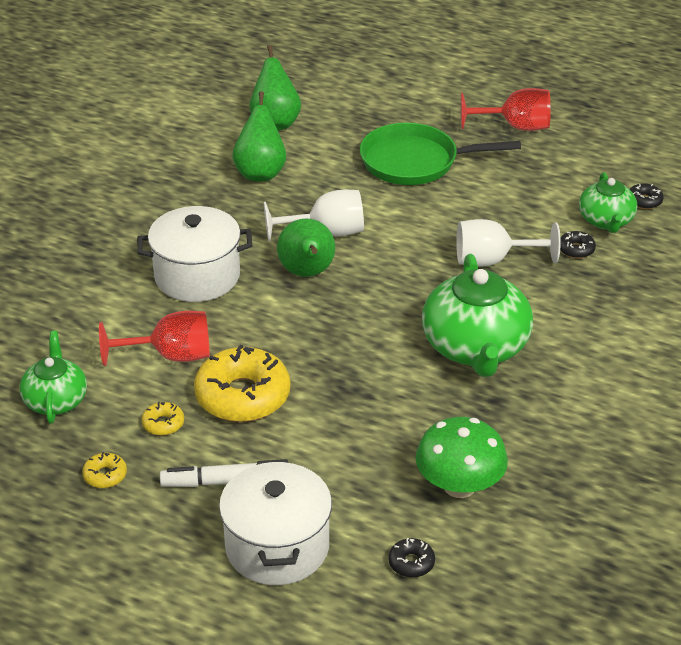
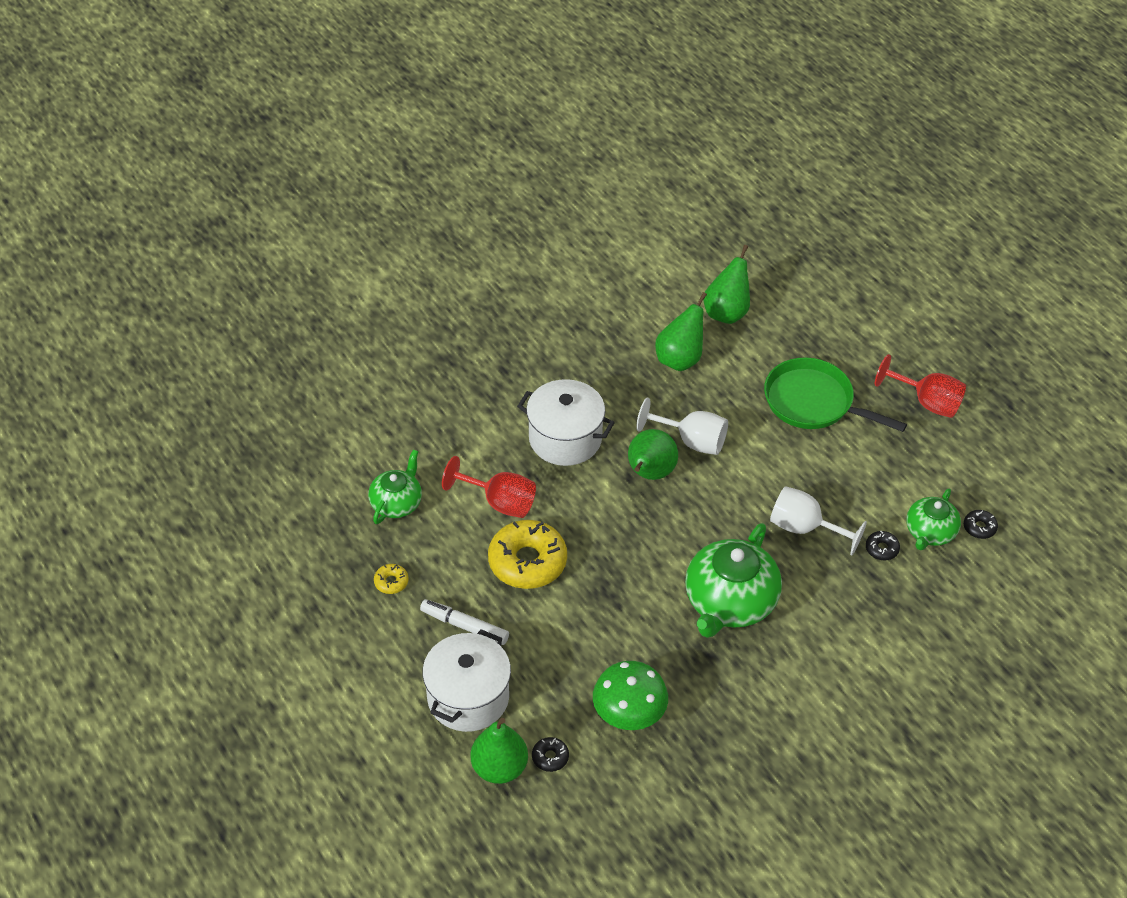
camera: 30 degrees right, 10 degrees up
(163, 424) = (457, 558): yellow donut -> none
(365, 598) = (499, 768): none -> green pear

